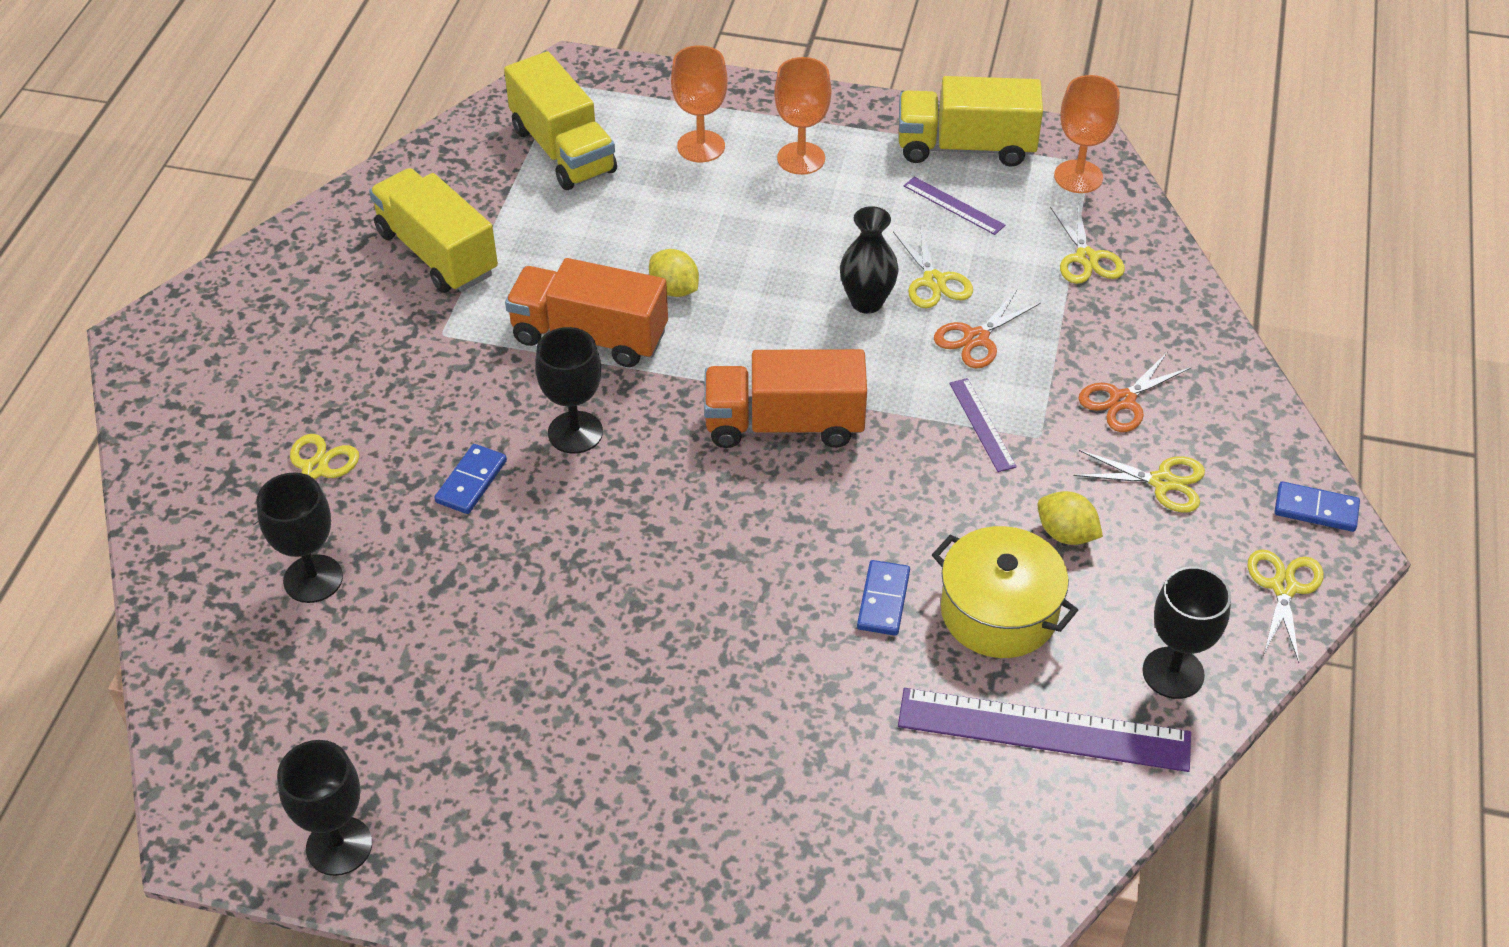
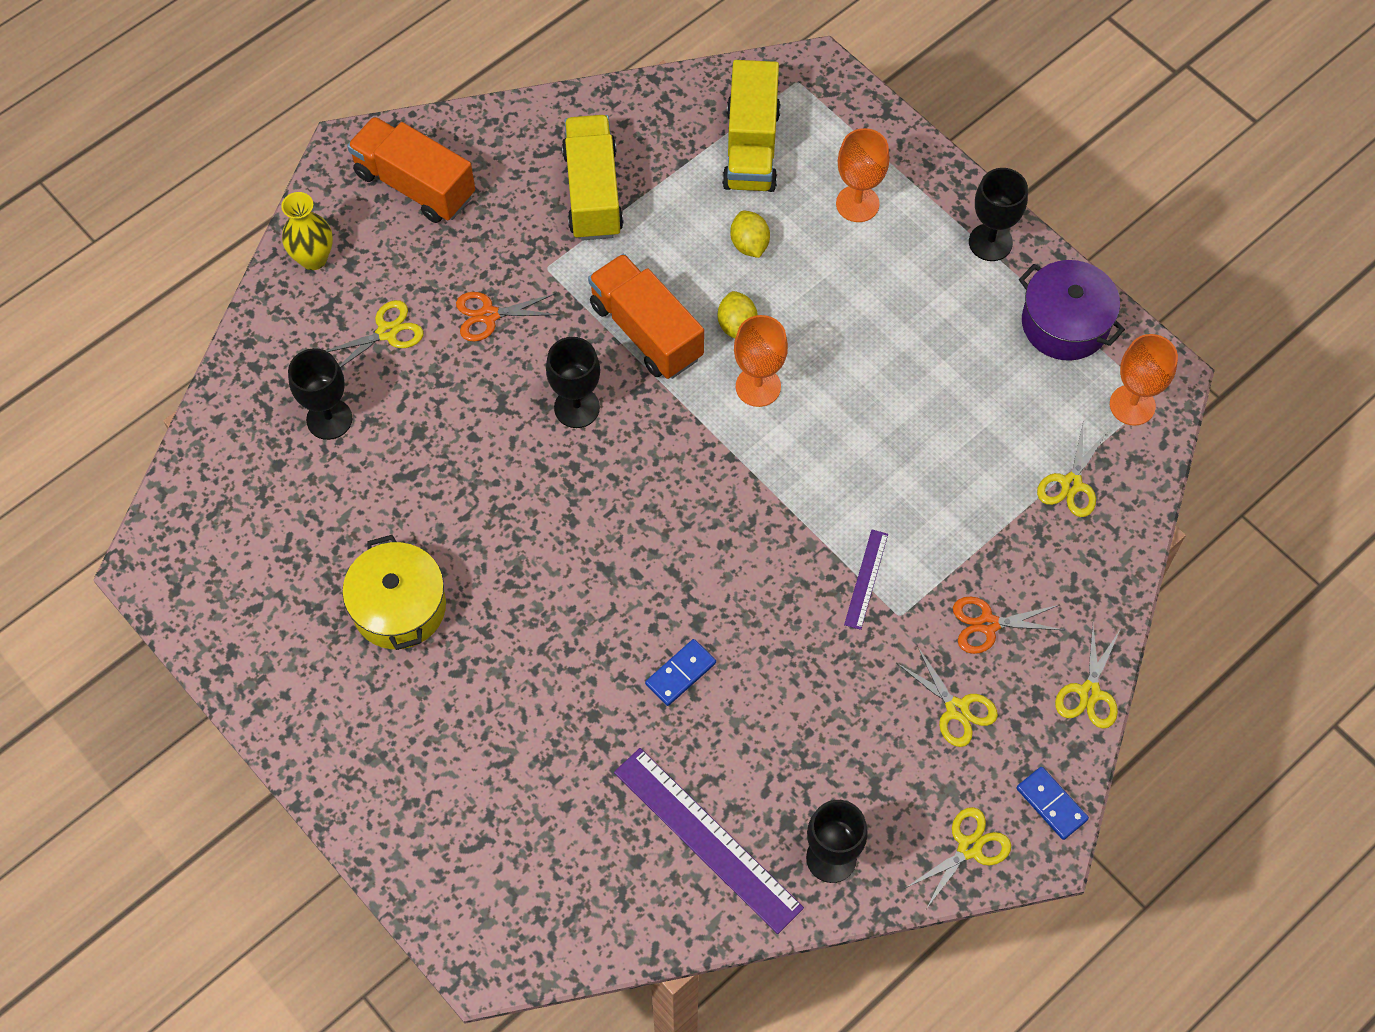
camera: 35 degrees right, 15 degrees up
(177, 446) = (313, 258): none -> yellow vase
(339, 846) = (217, 625): black goblet -> black goblet (990, 242)
(471, 481) = (480, 405): blue domino -> none
(784, 424) = (725, 490): orange truck -> orange truck (415, 185)
(801, 158) = (925, 259): orange goblet -> orange goblet (758, 386)
(866, 302) = (869, 422): black vase -> none
(934, 281) = (934, 434): yellow scissors -> yellow scissors (1089, 693)
(954, 205) = (1008, 374): purple ruler -> none
(965, 147) = (1065, 323): yellow truck -> purple pot
(976, 338) = (924, 503): orange scissors -> orange scissors (489, 315)
(999, 612) = (751, 734): yellow pot -> yellow pot (399, 607)
(1066, 534) = (850, 705): yellow lemon -> yellow lemon (749, 244)

